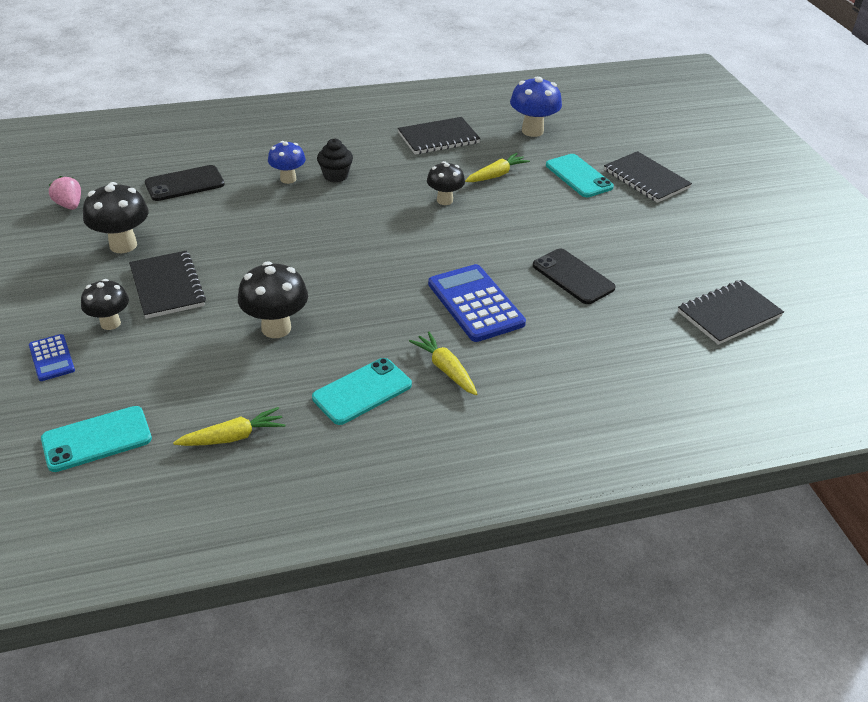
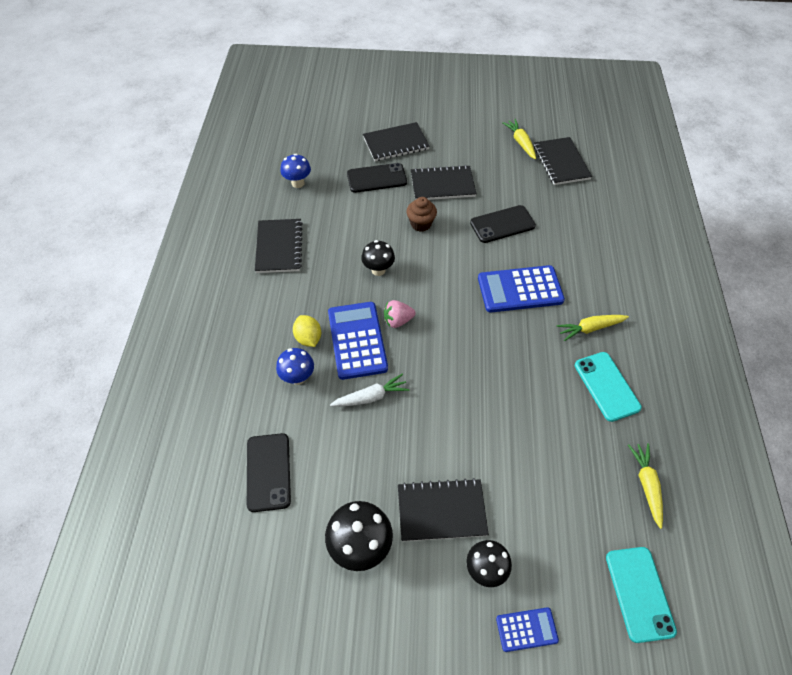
camera: 70 degrees left, 15 degrees up
(69, 205) = (264, 598): pink strawberry -> pink strawberry (398, 320)
(276, 328) = (521, 430): black mushroom -> none
(282, 223) = (371, 397): none -> white carrot
(335, 176) = (308, 338): black cupcake -> yellow lemon
(346, 203) = (357, 340): none -> blue calculator
(496, 175) = (354, 226): yellow carrot -> yellow carrot (520, 143)
(530, 217) = (421, 224): none -> brown cupcake
(532, 131) = (298, 183): blue mushroom -> blue mushroom, size x0.67
(579, 176) = (376, 178): turquoise phone -> black phone
(605, 222) = (442, 185): none -> black notebook

